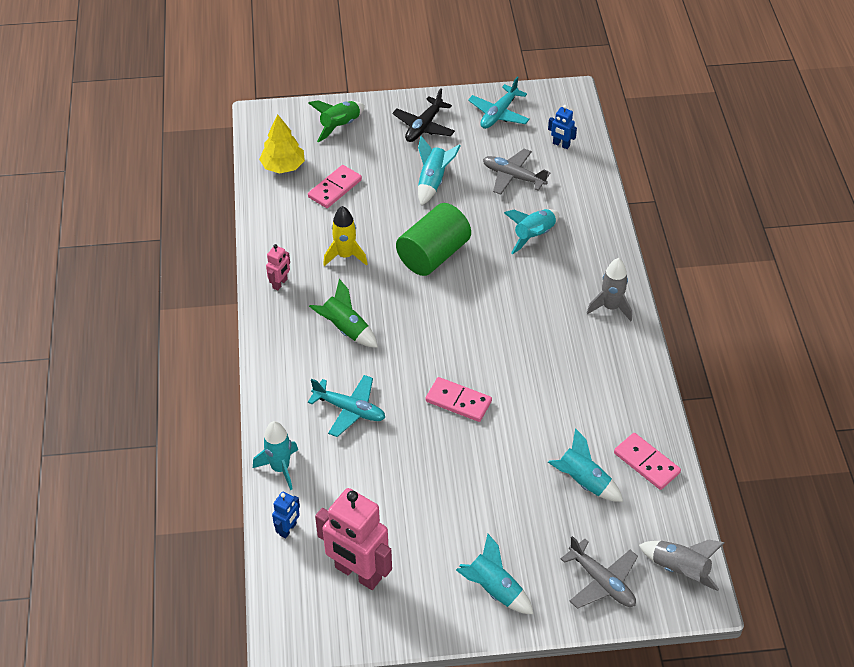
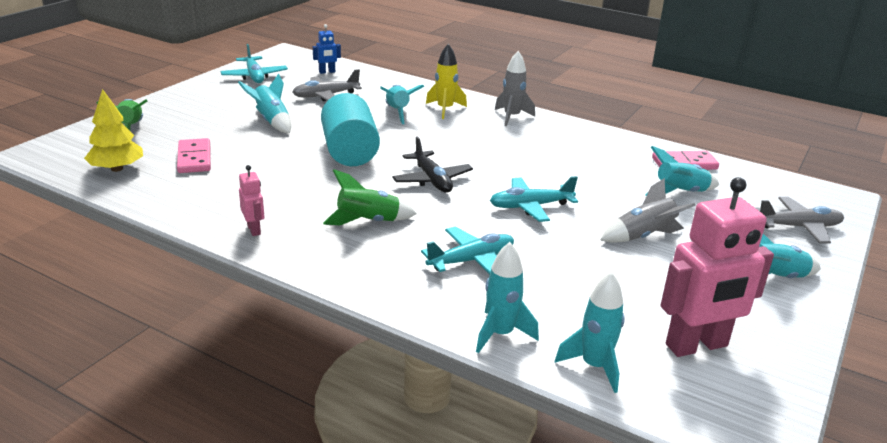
camera: 55 degrees left, 20 degrees down
(288, 529) = (594, 366): blue robot -> turquoise rocket
(345, 256) = (280, 186): yellow rocket -> yellow rocket (445, 109)
(424, 126) = (207, 102): black plane -> black plane (432, 180)
(433, 255) = (349, 151): green cylinder -> turquoise cylinder
(458, 401) = (530, 206): pink domino -> turquoise plane
(679, 570) = (807, 193): grey rocket -> grey rocket (644, 236)

